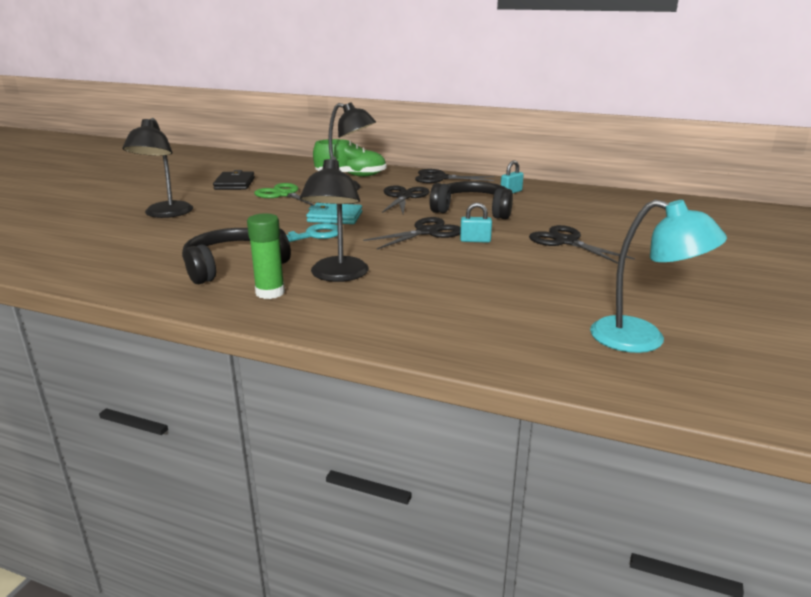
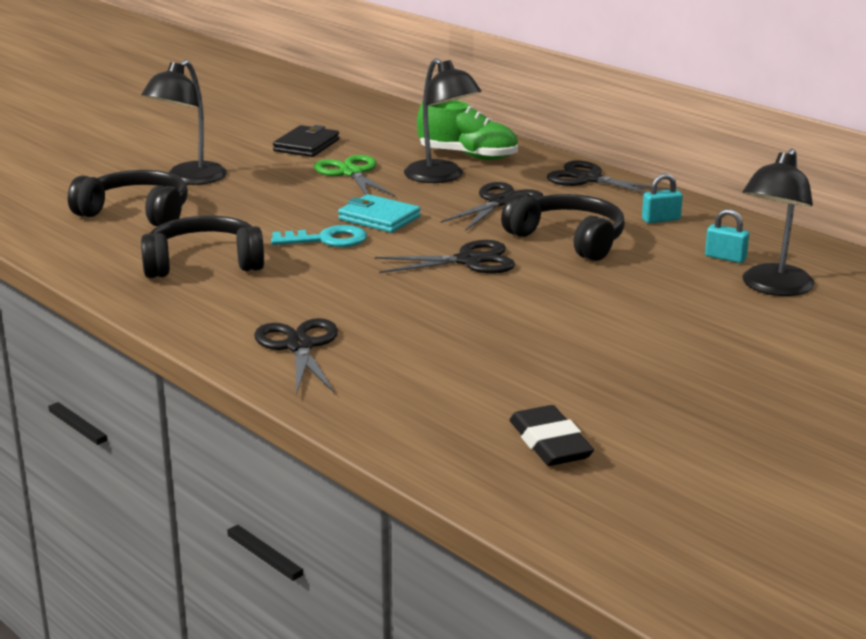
camera: 25 degrees right, 0 degrees up
(142, 241) = (136, 213): none -> black headphones
(270, 292) = (212, 302): green glue stick -> none
(337, 276) = (301, 297): black lamp -> black lamp (773, 288)
(475, 240) = (515, 284): turquoise padlock -> turquoise padlock (725, 257)
(566, 242) = (632, 308): black scissors -> black scissors (299, 346)
(643, 339) = (550, 443): turquoise lamp -> black eraser

